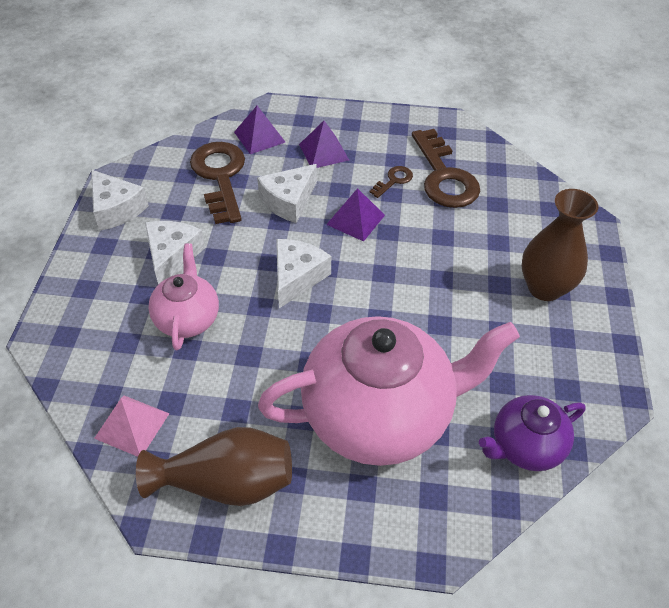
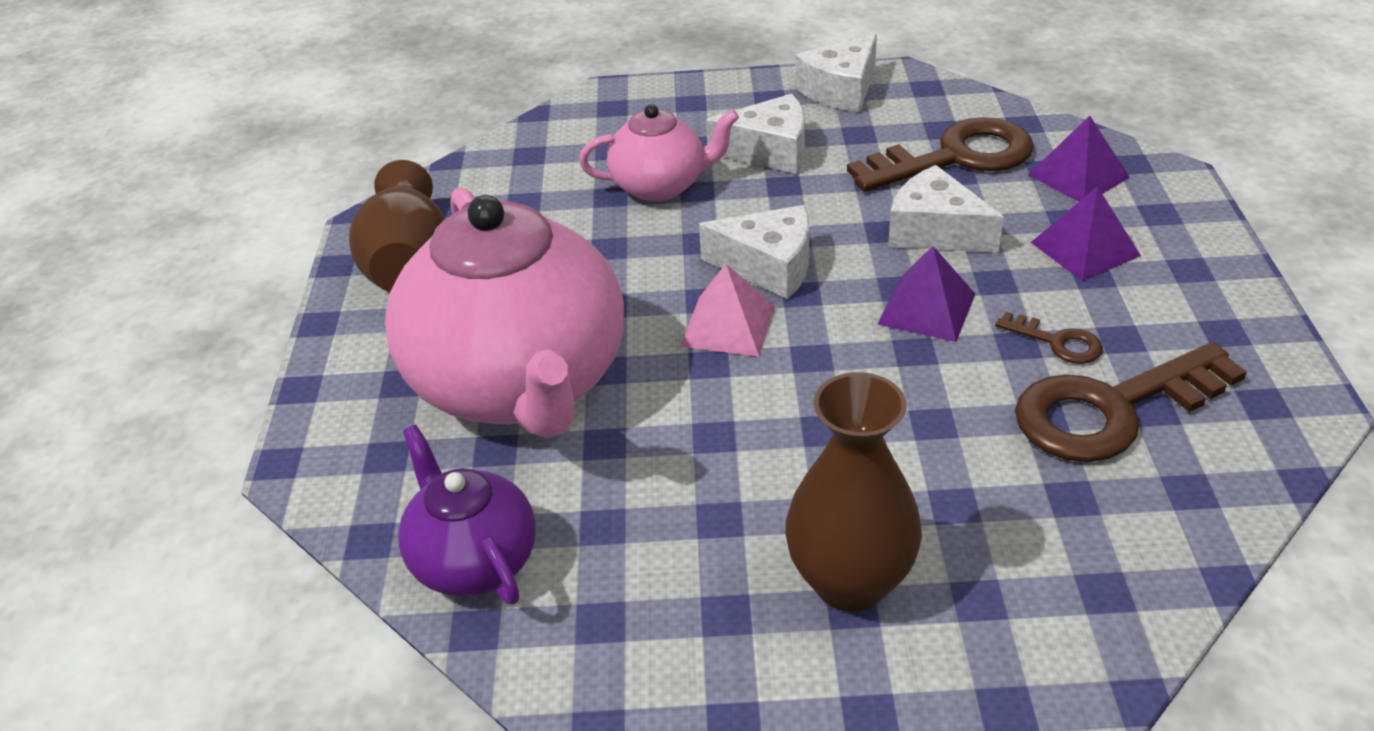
camera: 85 degrees right, 10 degrees down
(132, 425) = (487, 181): pink pyramid -> pink pyramid (728, 326)

